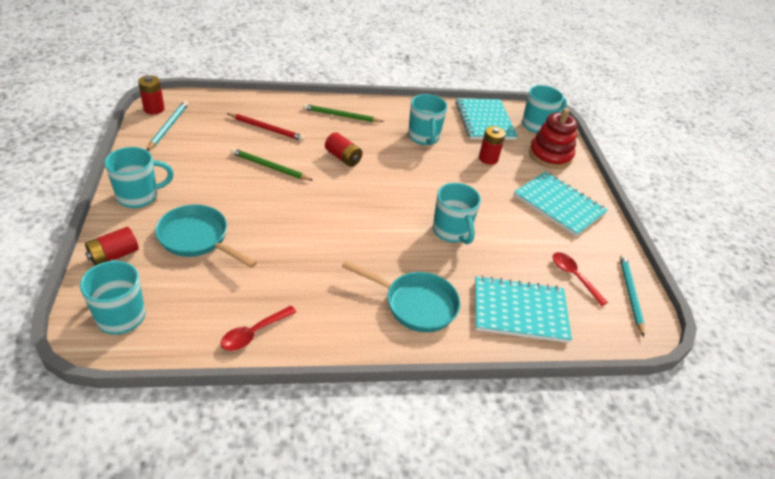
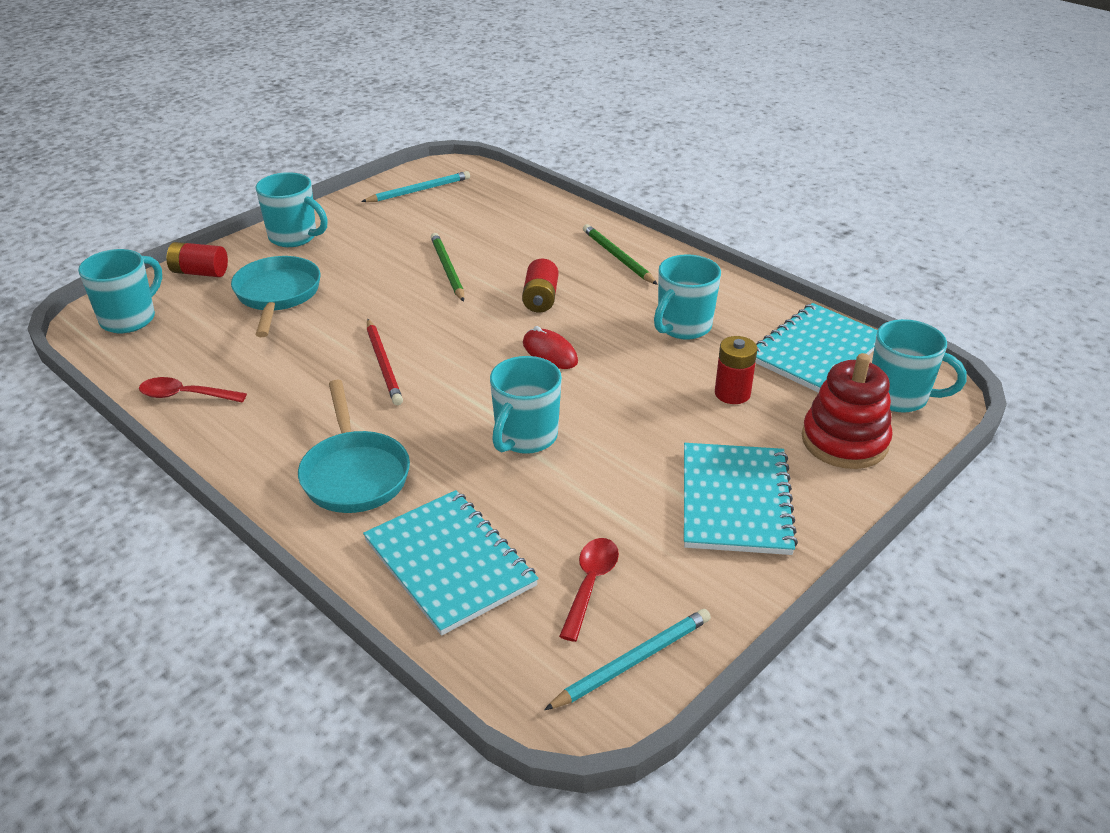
camera: 55 degrees right, 5 degrees down
(154, 109) = (433, 169): red battery -> none
(266, 128) = (509, 233): red pencil -> red pencil (383, 364)
(393, 183) = (550, 352): none -> red mouse

